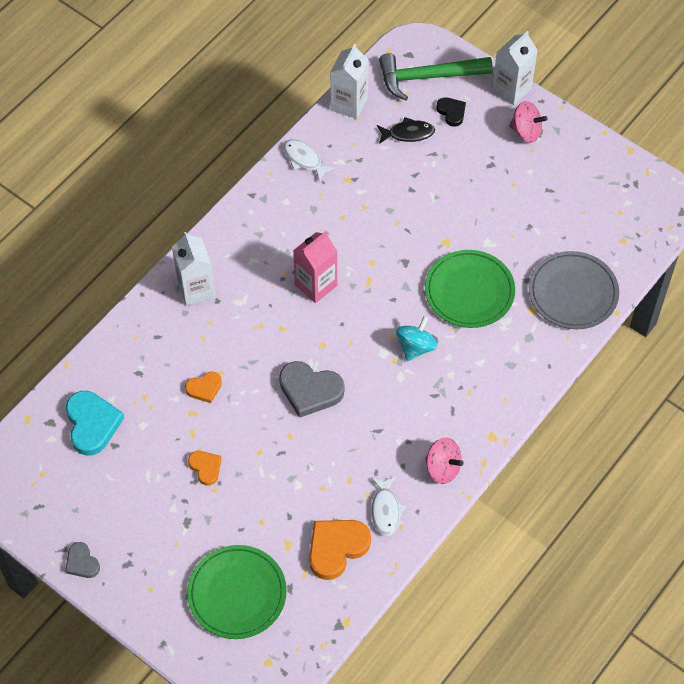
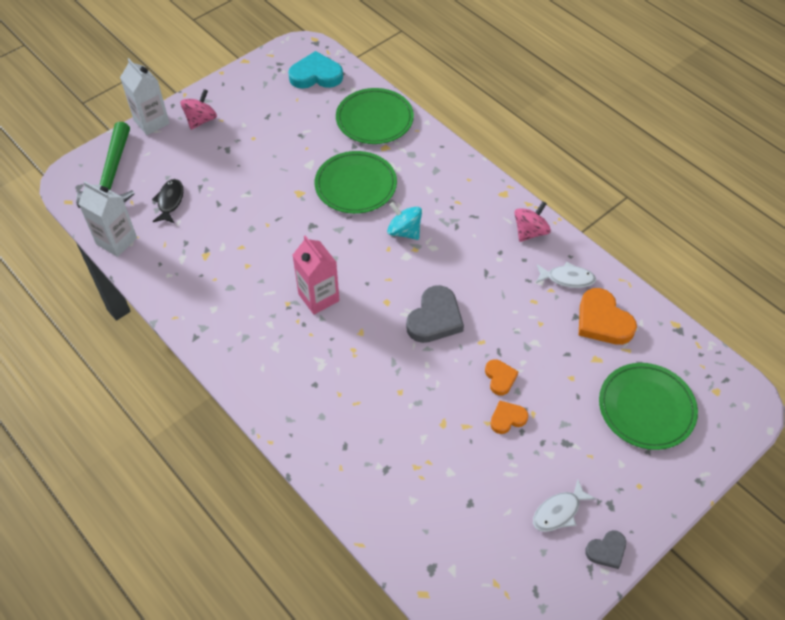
camera: 80 degrees left, 5 degrees down
(92, 424) = (441, 523): turquoise heart -> turquoise heart (316, 75)
(196, 289) = (295, 402): white carton -> none
(204, 388) = (416, 408): orange heart -> orange heart (500, 378)
(304, 159) = (168, 286): white fish -> white fish (559, 511)
(451, 112) = (159, 166): black heart -> none
(573, 293) = (374, 119): grey plate -> green plate

